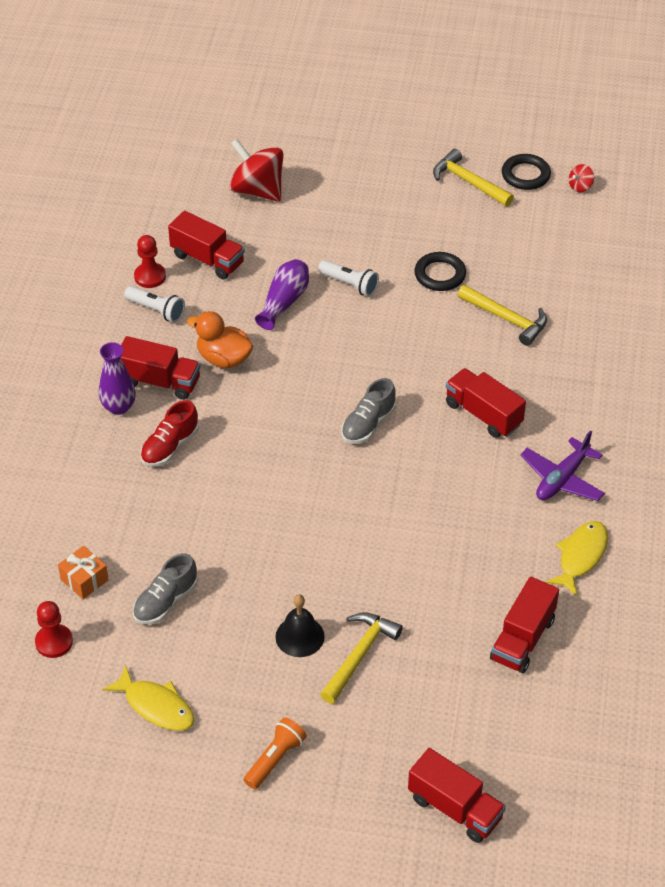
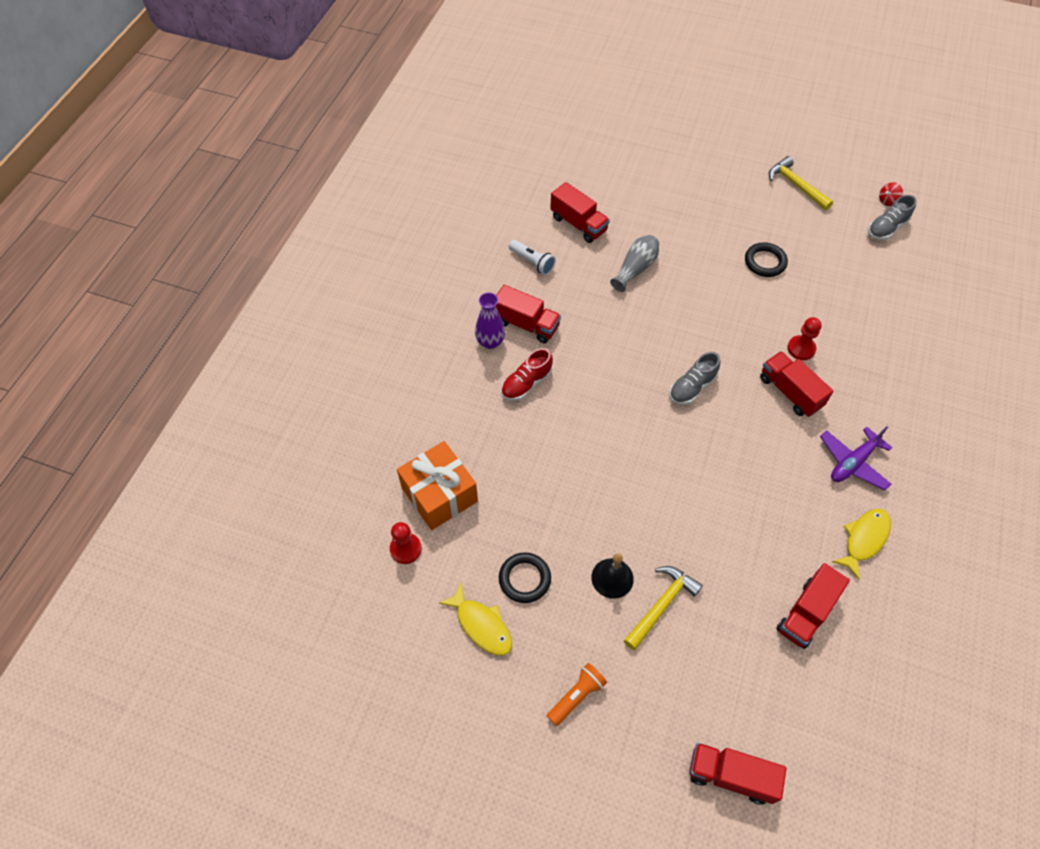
camera: 10 degrees right, 10 degrees up
(84, 579) = (439, 494): orange gift -> orange gift, size x1.95
(150, 276) = (531, 233): red pawn -> red pawn (801, 348)
(165, 601) = (503, 526): grey shoe -> grey shoe (886, 228)
(223, 358) = (580, 311): orange duck -> none
(257, 190) = (625, 171): red spinning top -> none
(284, 302) = (635, 268): purple vase -> grey vase
(349, 284) = (690, 260): white flashlight -> none
(455, 808) = (730, 776): red truck -> red truck turned 150 degrees clockwise
(506, 319) = (817, 308): yellow hammer -> none
(525, 175) = (843, 185): black ring -> black ring (524, 579)

